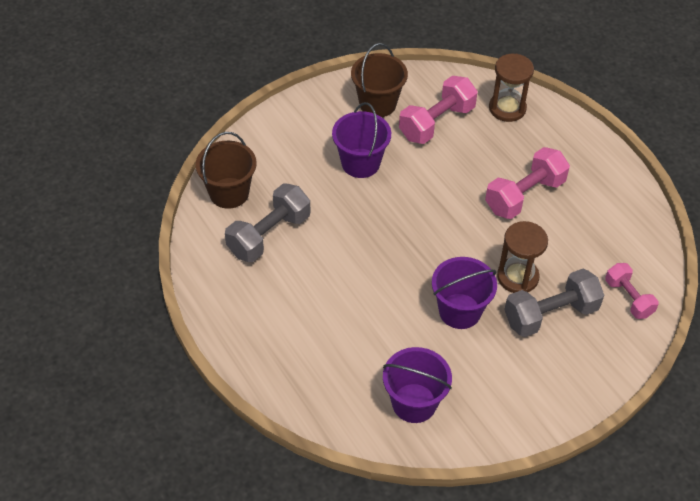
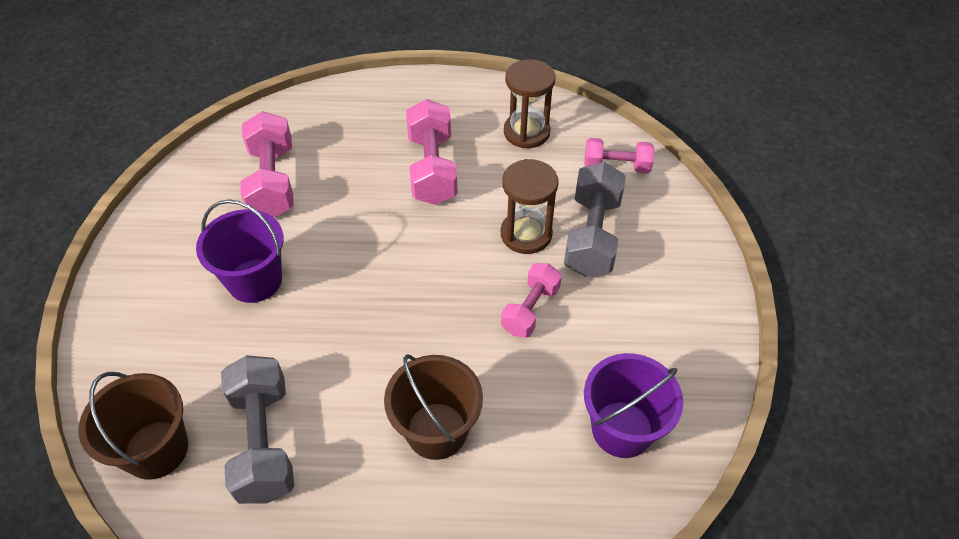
camera: 55 degrees left, 0 degrees up
(377, 104) = (193, 216): brown bucket -> brown bucket (436, 430)
(460, 311) = (530, 309): purple bucket -> pink dumbbell
(507, 108) = (315, 118): brown hourglass -> brown hourglass (526, 132)

